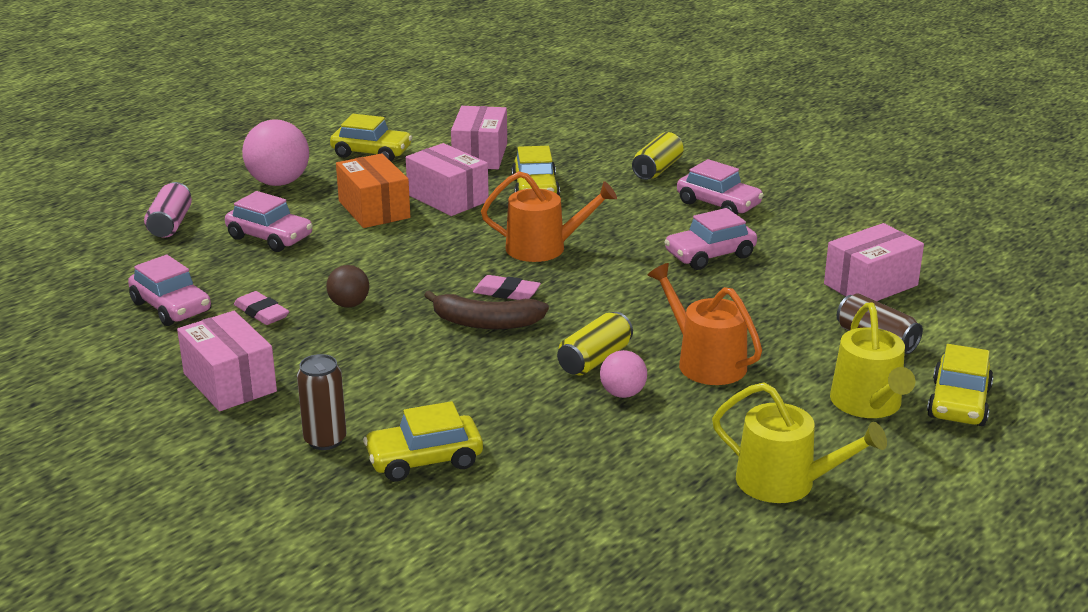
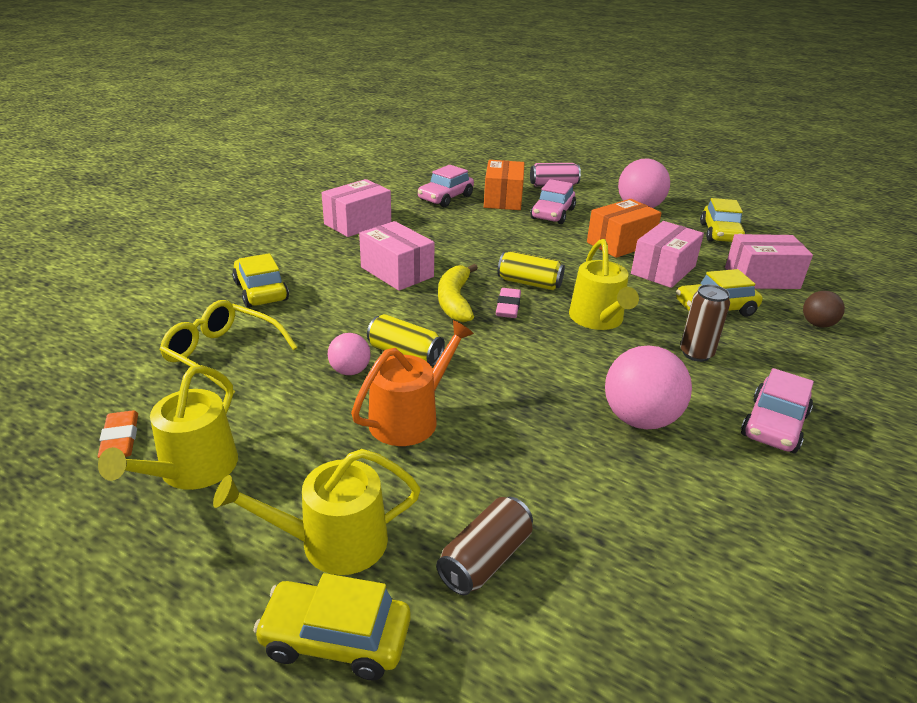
camera: 80 degrees right, 5 degrees up
(201, 265) = (503, 199): none -> orange box
(261, 313) = (446, 222): pink eraser -> none
(325, 440) = (289, 257): brown can -> brown can (696, 353)
(349, 304) = (467, 248): brown ball -> brown ball (817, 324)
(485, 323) = (455, 301): brown banana -> yellow banana
(543, 248) = (598, 319): orange watering can -> yellow watering can
(578, 480) = (222, 354): none -> yellow glasses
(657, 169) = (827, 379): yellow can -> yellow can (529, 283)
(710, 255) = (639, 419): pink car -> pink ball
(739, 535) = (120, 439): none -> orange eraser
(870, 285) = (633, 562): pink box -> pink box (397, 272)

